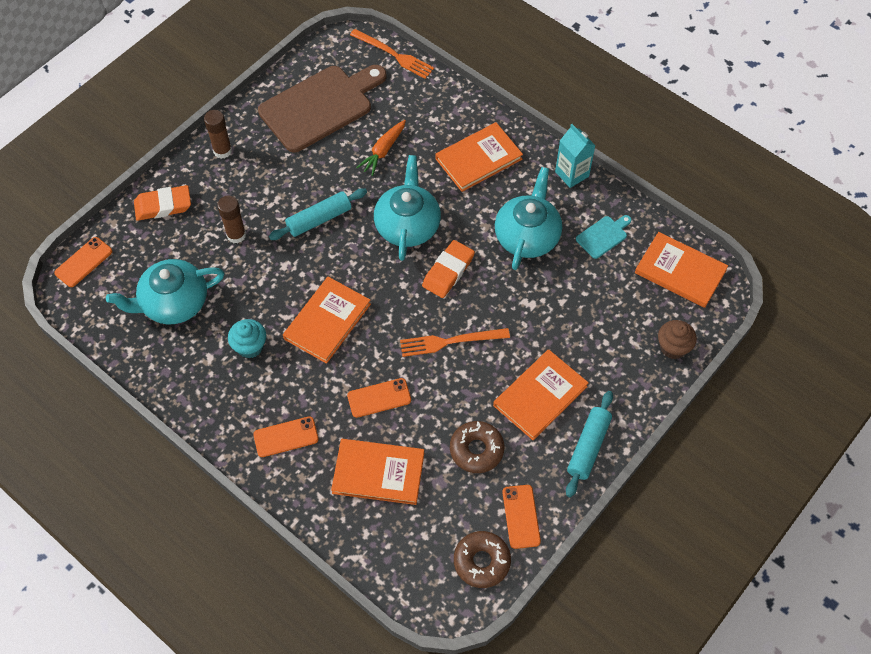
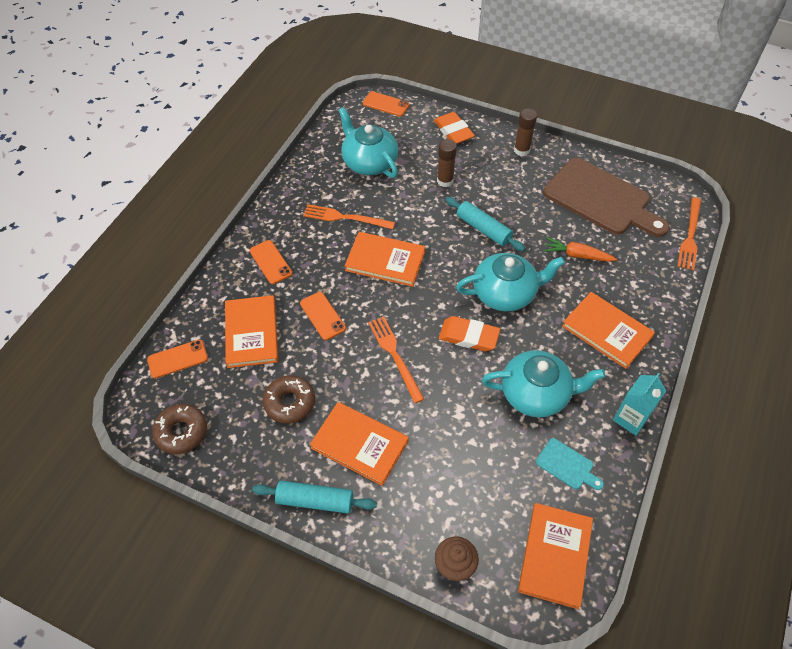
camera: 75 degrees right, 5 degrees down
(250, 346) = (345, 218): turquoise cupcake -> orange fork
(521, 516) = (230, 455): orange phone -> orange phone (177, 359)

